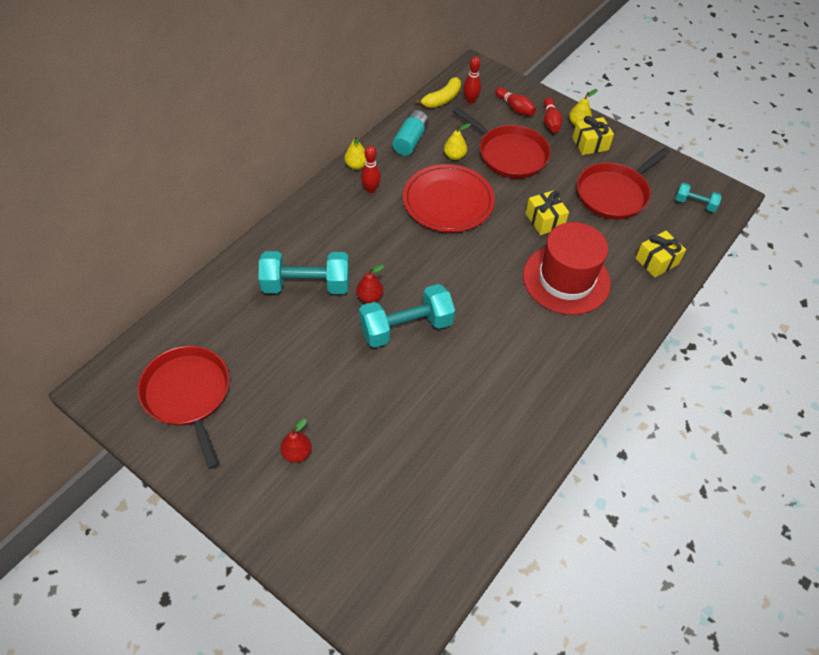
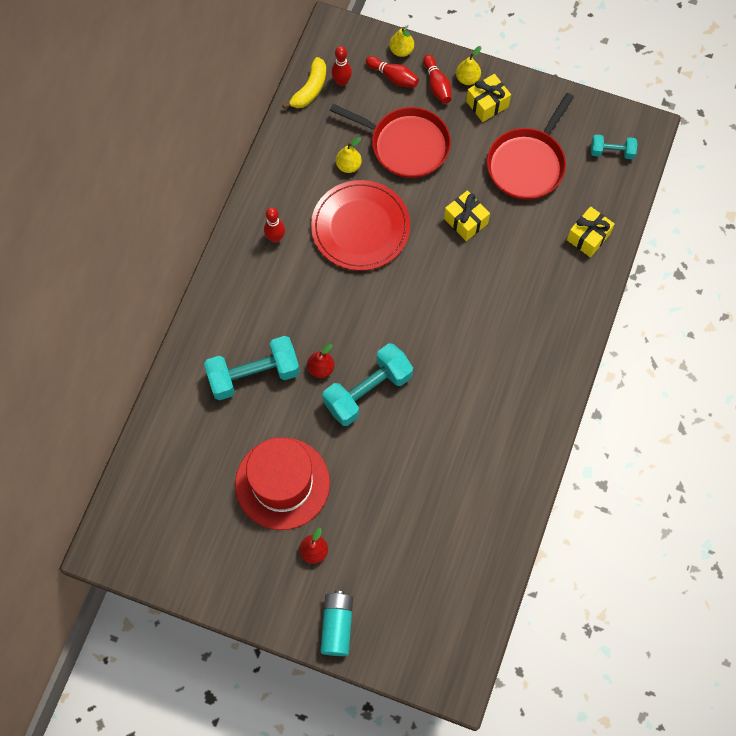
camera: 15 degrees left, 15 degrees up
(188, 395) = (191, 528): red pan -> none
(356, 165) = (249, 211): yellow pear -> yellow pear (401, 50)
(410, 140) = (295, 158): turquoise battery -> turquoise battery (337, 625)
(566, 279) = (505, 287): red hat -> red hat (282, 483)

